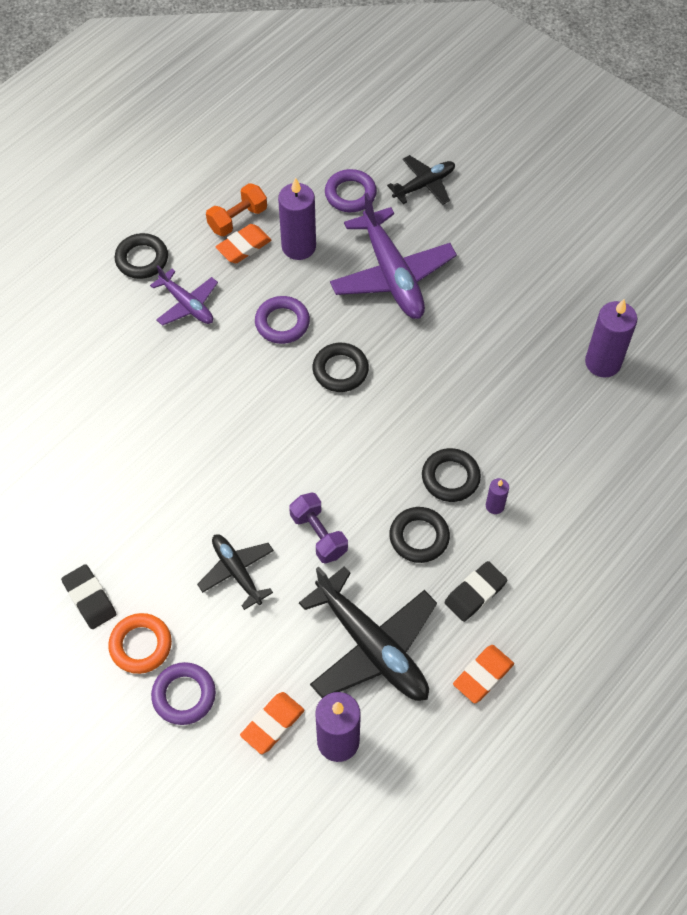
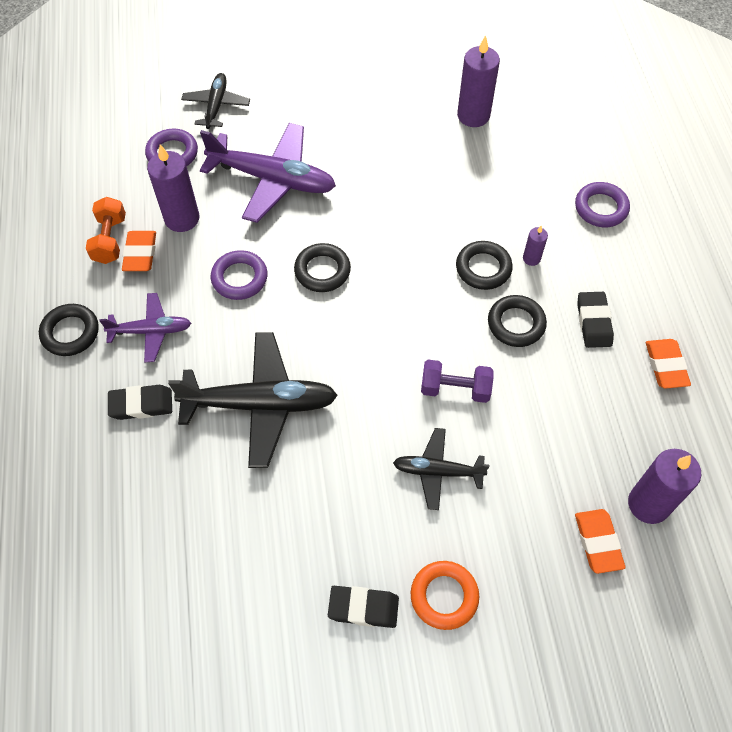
camera: 50 degrees left, 0 degrees up
(125, 345) = (141, 404): none -> black eraser
(184, 695) = (519, 594): purple ring -> purple ring (601, 208)
(372, 646) = (584, 421): black plane -> black plane (260, 404)

